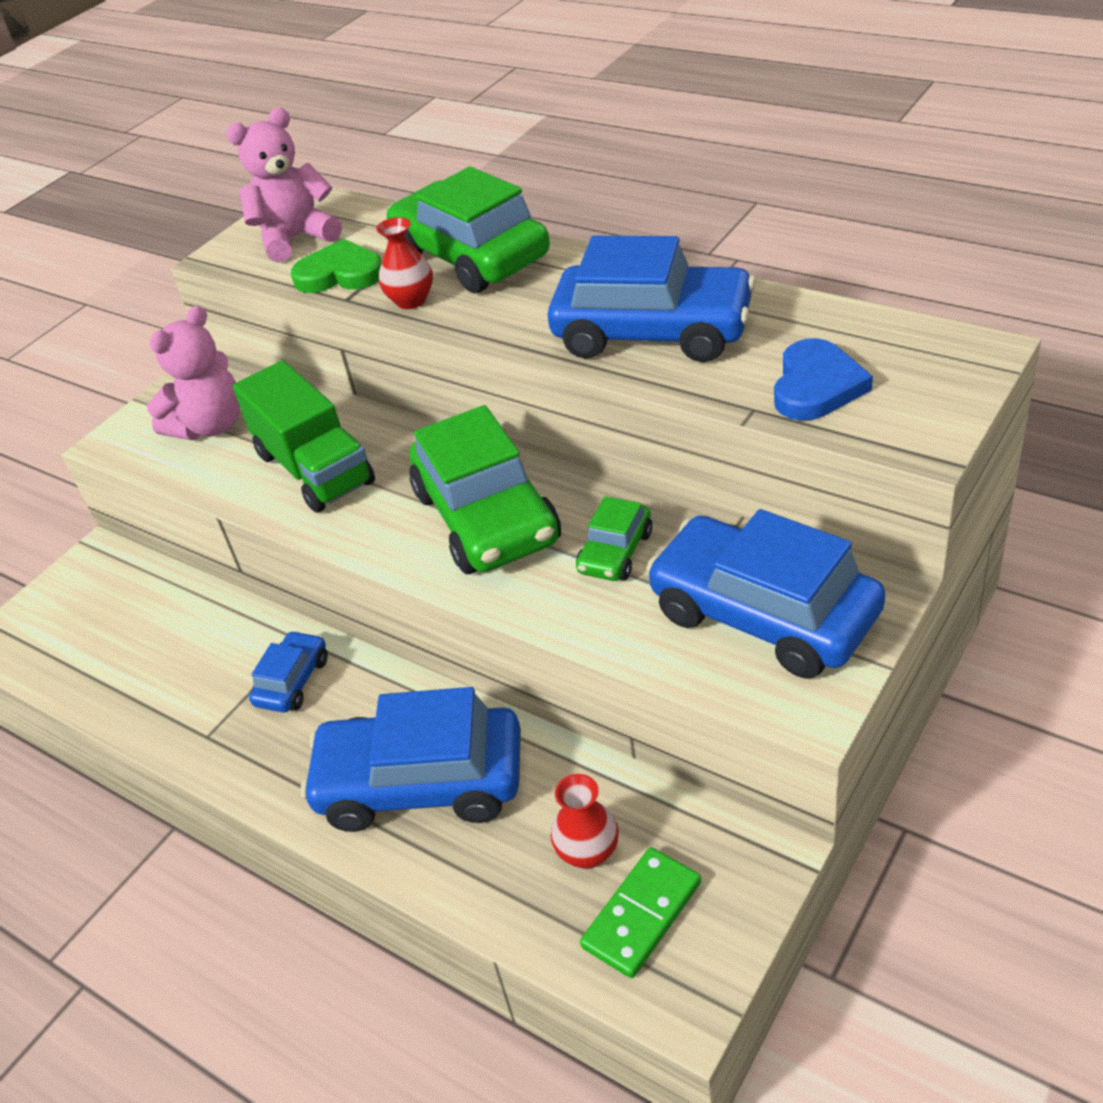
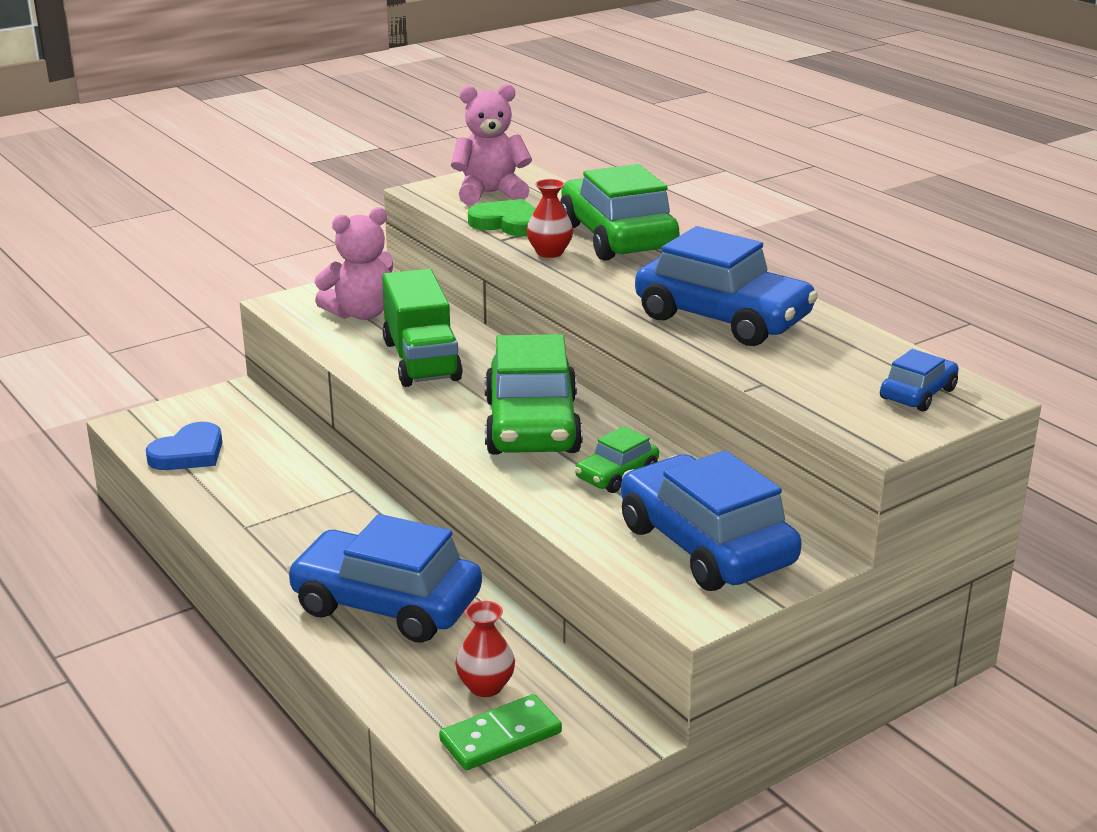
camera: 15 degrees right, 15 degrees down
(292, 681) = (330, 513): blue car -> blue car (918, 394)
(816, 386) = (825, 383): blue heart -> blue heart (189, 453)

